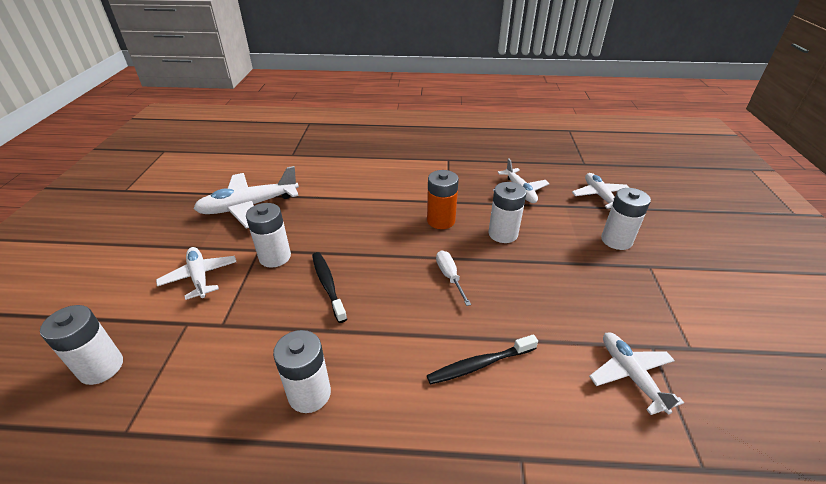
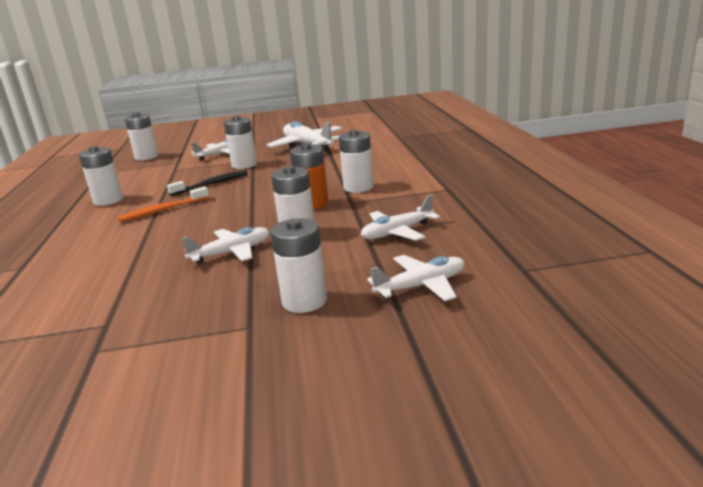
camera: 80 degrees right, 15 degrees down
(393, 327) = (162, 210): none -> orange toothbrush
(417, 194) = (358, 187): none -> white battery
(449, 276) = (223, 219): white screwdriver -> none
(479, 364) = (113, 244): black toothbrush -> none
(630, 375) = (73, 311): white plane -> white plane (232, 252)

